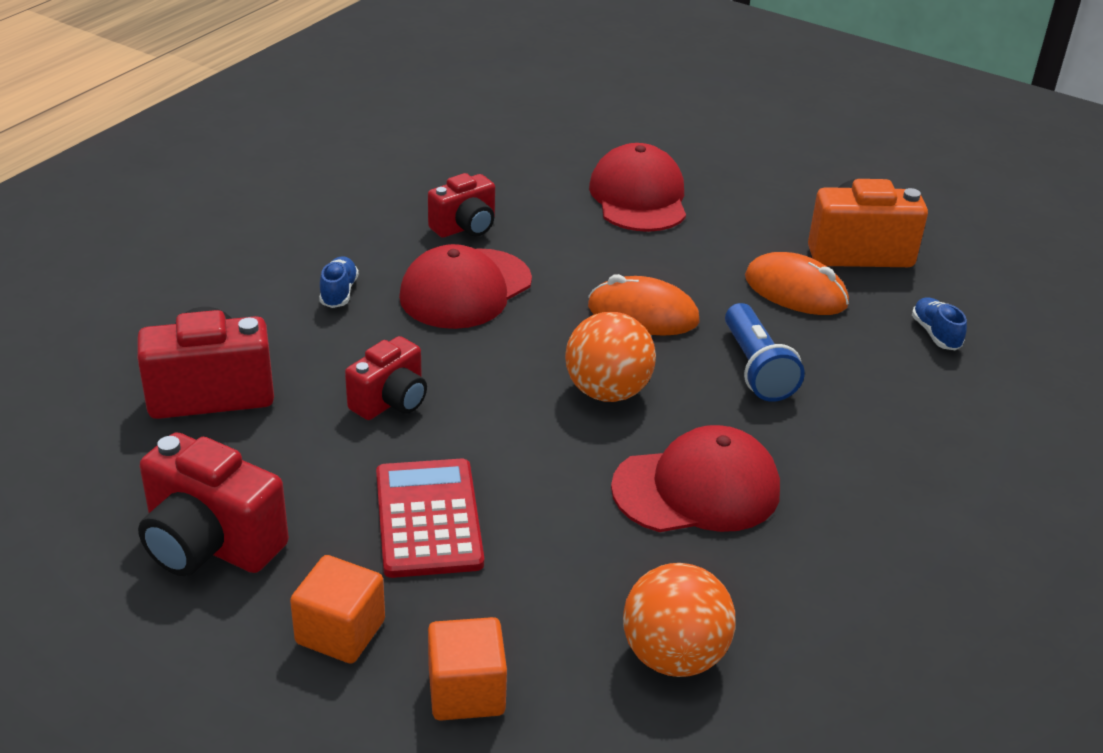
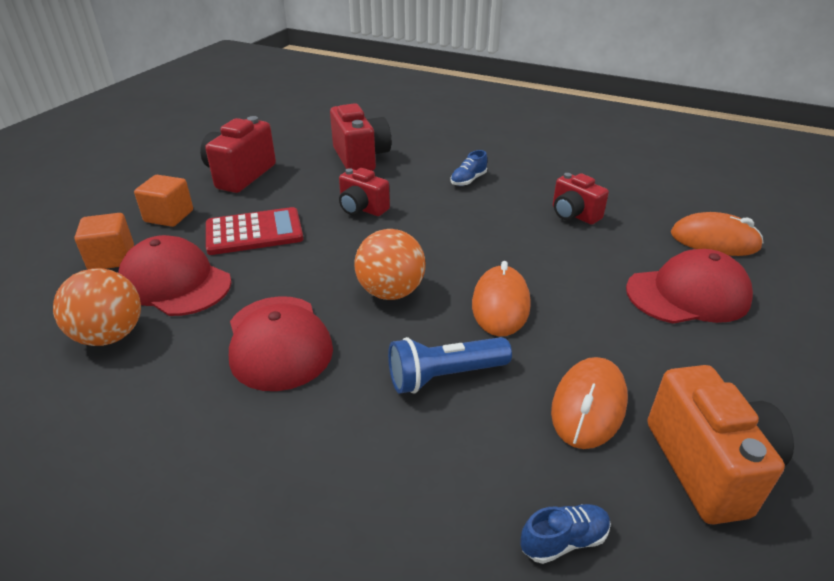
camera: 85 degrees right, 0 degrees up
(339, 292) = (468, 180): blue shoe -> blue shoe turned 135 degrees clockwise
(465, 289) = (494, 222): red cap -> red cap (175, 282)
(546, 154) = (714, 241): none -> orange mouse

